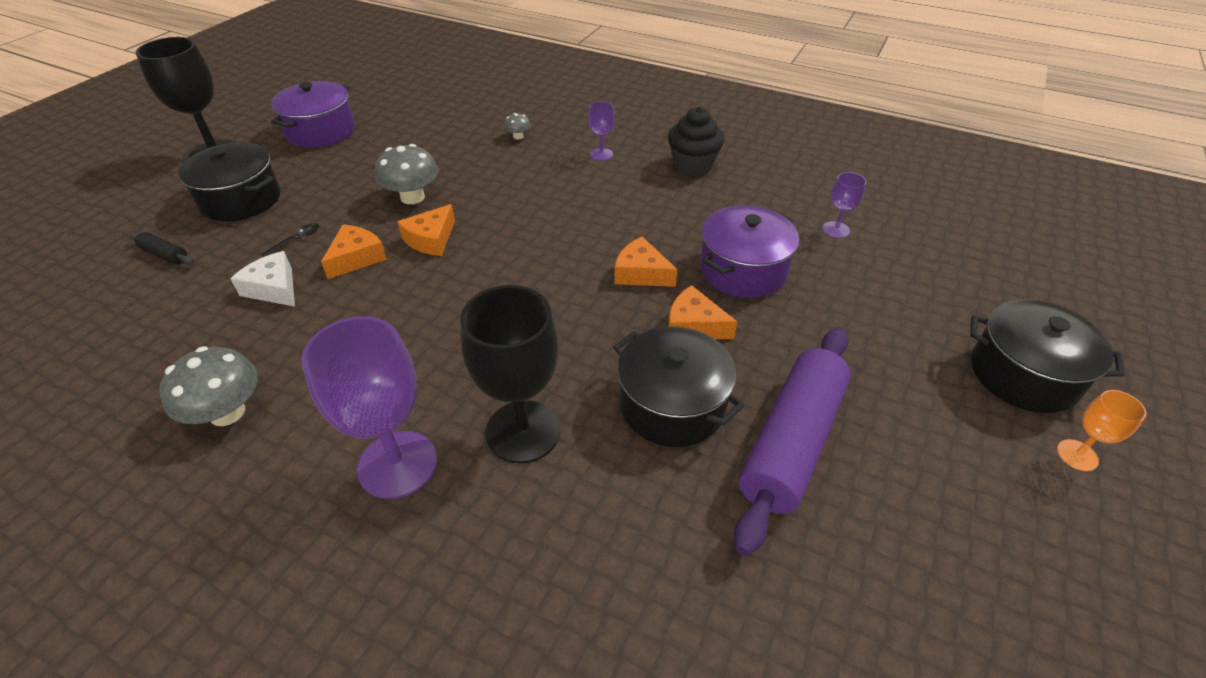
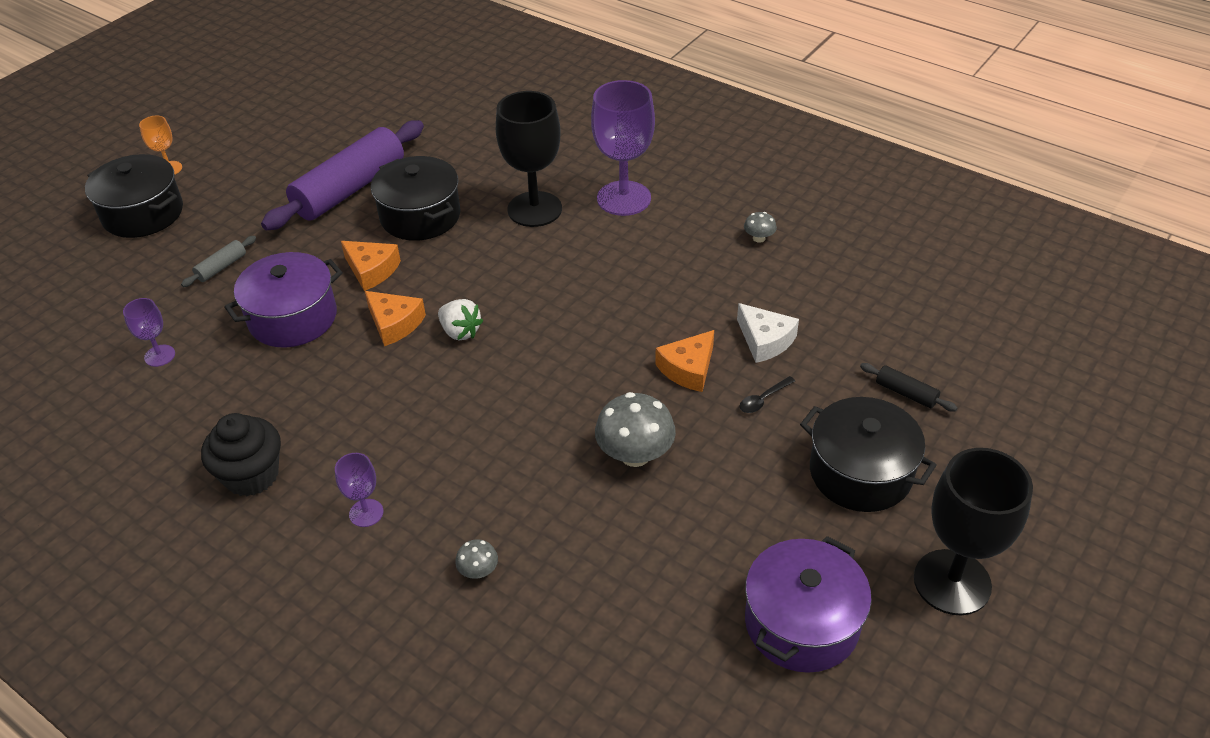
camera: 170 degrees left, 0 degrees up
(227, 412) = (759, 238): grey mushroom -> grey mushroom, size x0.49
(431, 239) = (608, 385): orange cheese -> none
(574, 271) = (460, 332): none -> white strawberry
(859, 314) = (221, 267): none -> grey rolling pin

